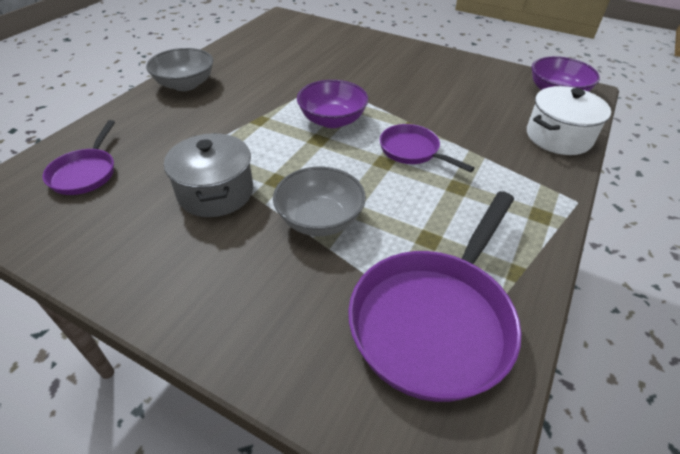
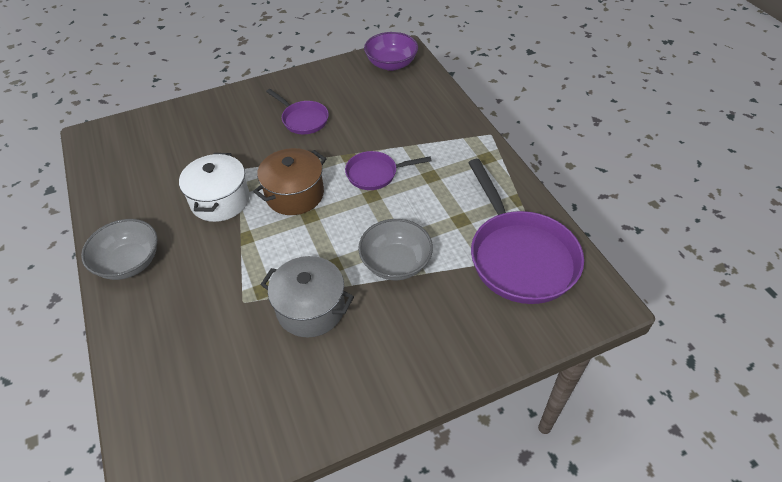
camera: 50 degrees left, 5 degrees up
(85, 173) = (195, 390): purple pan -> purple pan (303, 119)
(332, 120) = (294, 194): purple bowl -> brown pot
(558, 137) = (432, 98): white pot -> white pot (220, 200)

